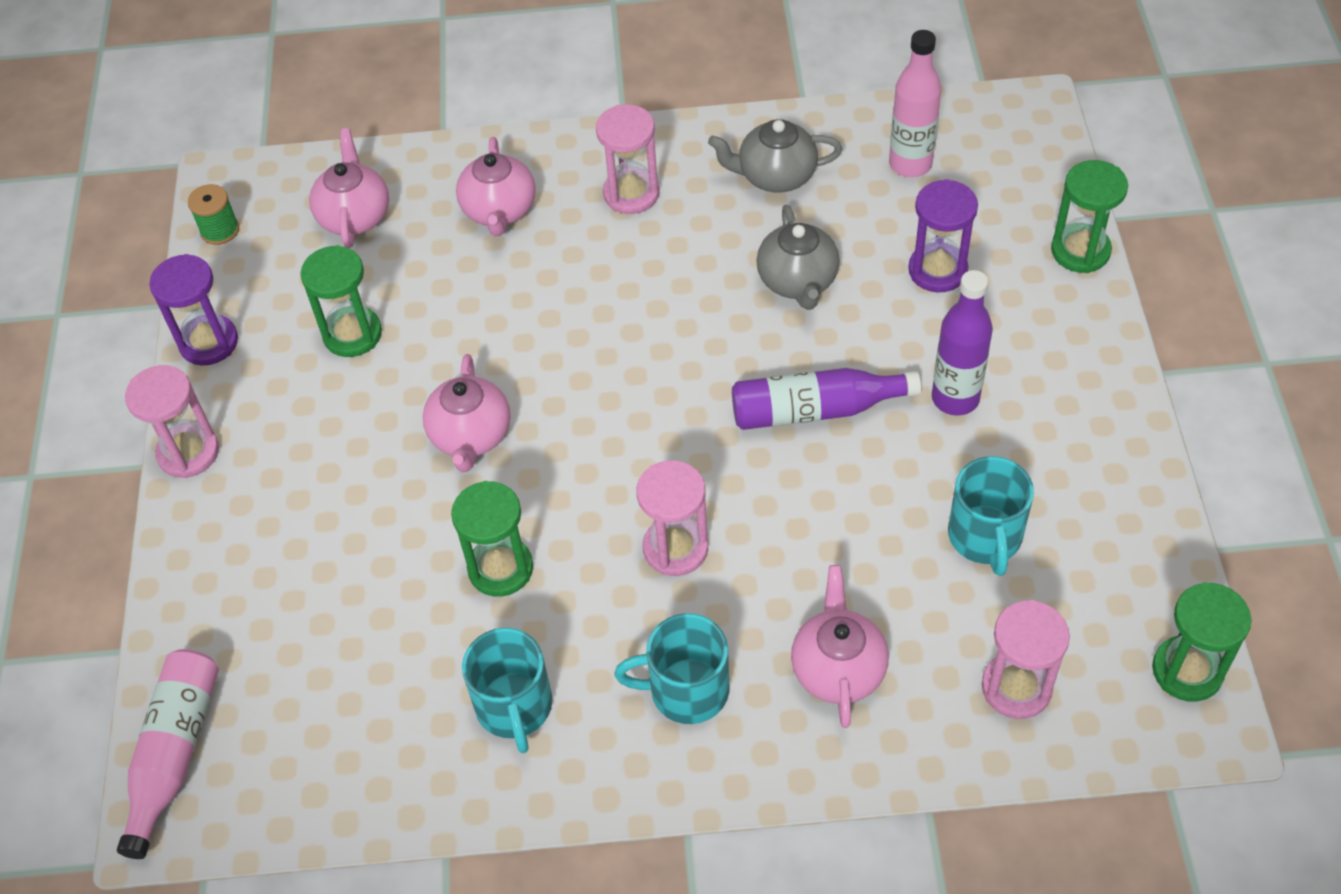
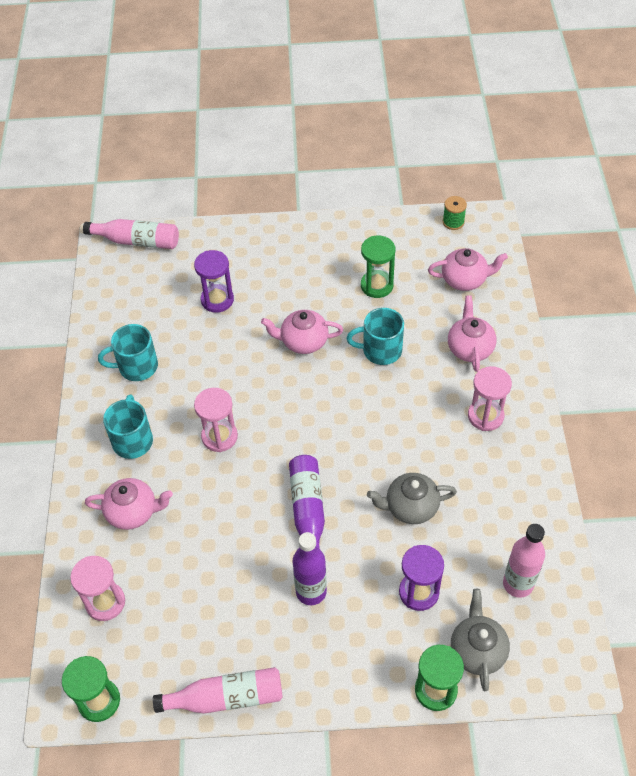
camera: 90 degrees right, 0 degrees up
(188, 452) = (303, 226): pink hourglass -> none
(209, 342) = (373, 226): purple hourglass -> purple hourglass (217, 300)
(499, 211) = (470, 348): pink teapot -> pink teapot turned 90 degrees clockwise
(500, 568) = (217, 358): green hourglass -> none
(775, 176) = (503, 498): grey teapot -> grey teapot (477, 650)
(985, 537) = (206, 597): turquoise mug -> turquoise mug (380, 350)
(1143, 494) = (226, 697): none -> pink bottle

